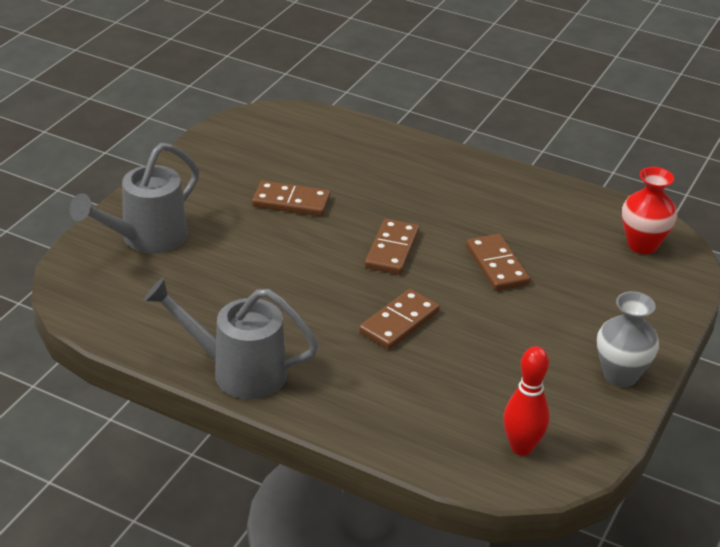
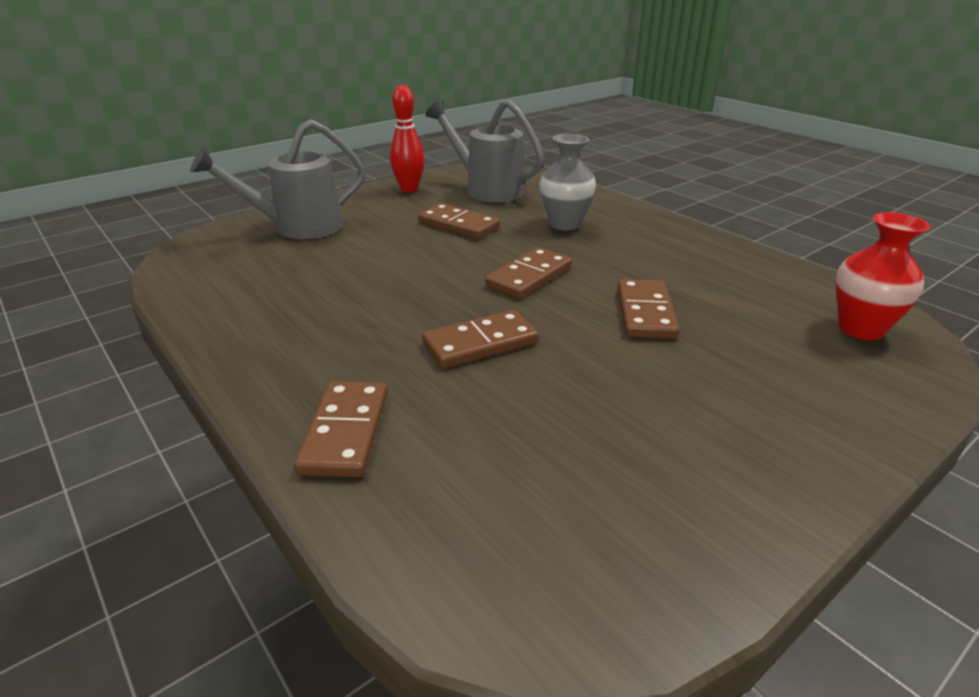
camera: 25 degrees right, 5 degrees down
(238, 371) = (250, 350): grey watering can -> grey watering can (487, 189)
(363, 411) = (346, 432): none -> brown domino
(521, 447) = (535, 556): red bowling pin -> red bowling pin (409, 189)
(620, 375) = (767, 485): grey vase -> grey vase (564, 224)

